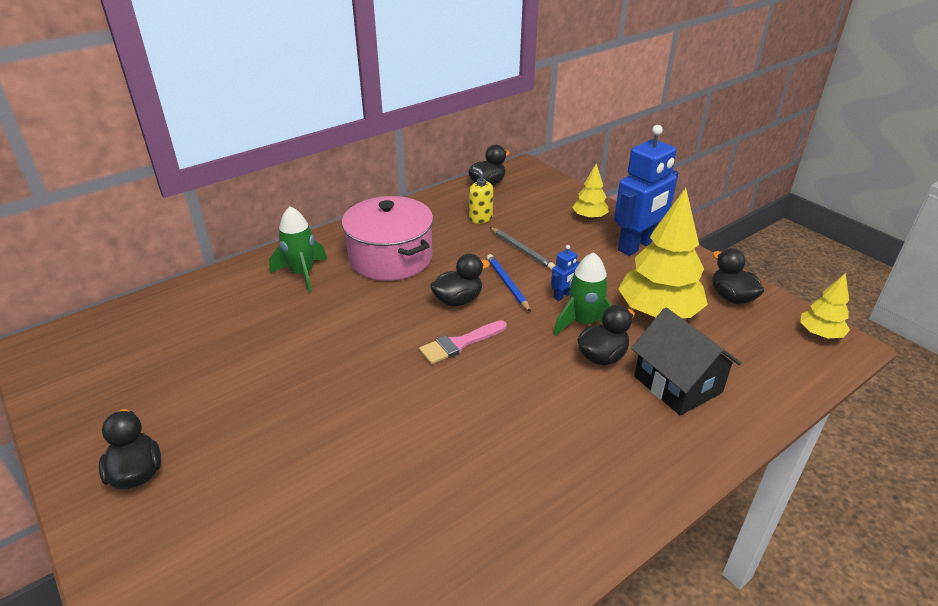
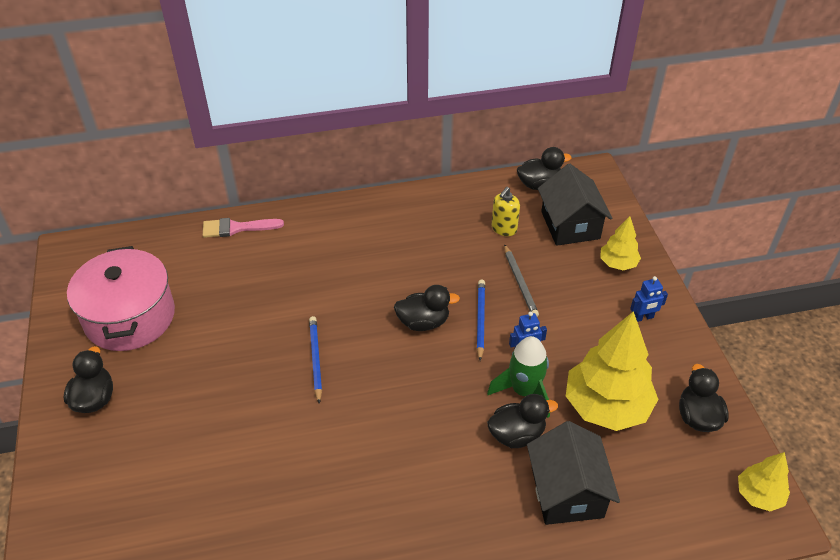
camera: 25 degrees right, 10 degrees up
(302, 274) = (303, 243): green rocket -> none
(374, 358) = (316, 359): none -> blue pencil
(390, 258) = (390, 251): pink pot -> pink pot (130, 317)
(459, 344) = (396, 371): pink brush -> pink brush (237, 228)
(480, 218) = (504, 229): yellow soap dispenser -> yellow soap dispenser turned 135 degrees counterclockwise
(532, 203) = (570, 225): none -> black house
(637, 246) = (643, 317): blue robot -> blue robot, size x0.43

